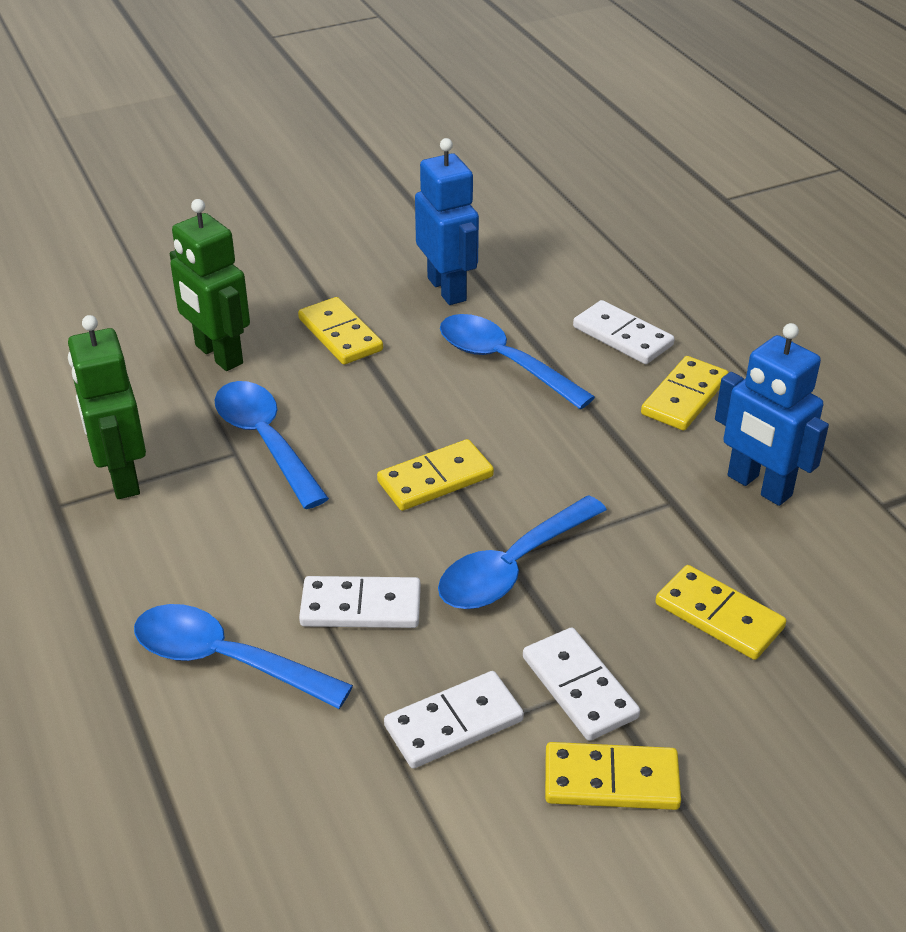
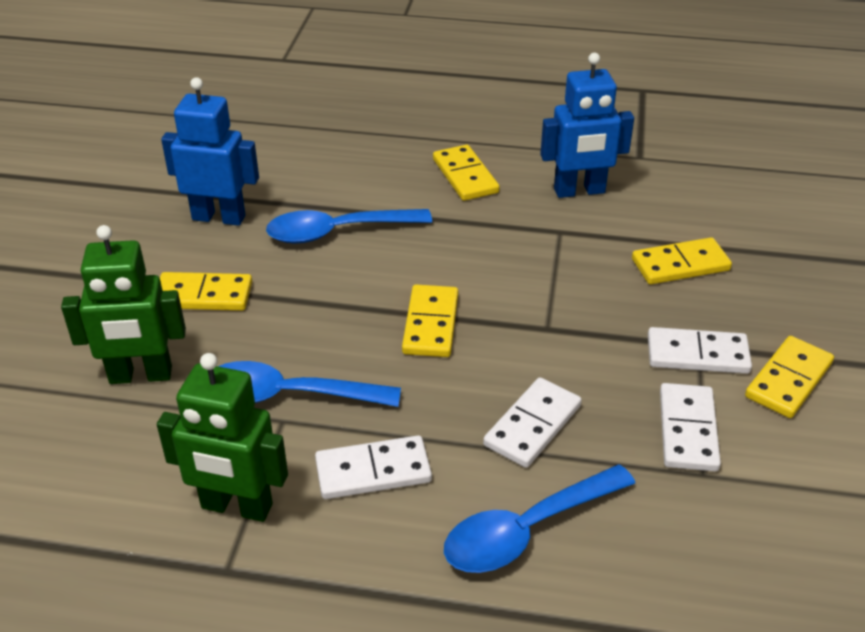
camera: 55 degrees left, 0 degrees up
(512, 567) = (559, 331): blue spoon -> none
(622, 336) = (373, 169): white domino -> white domino (373, 471)

